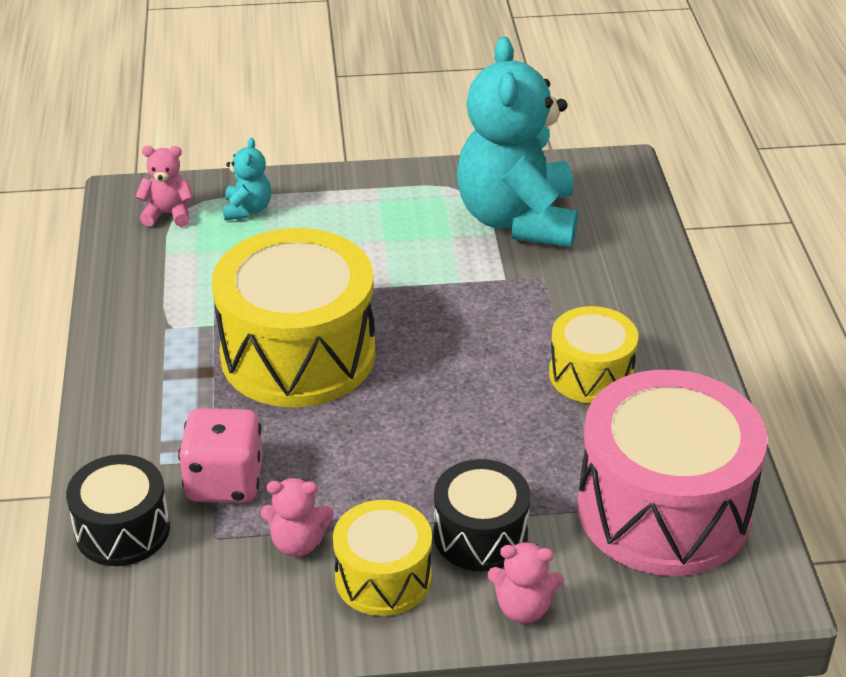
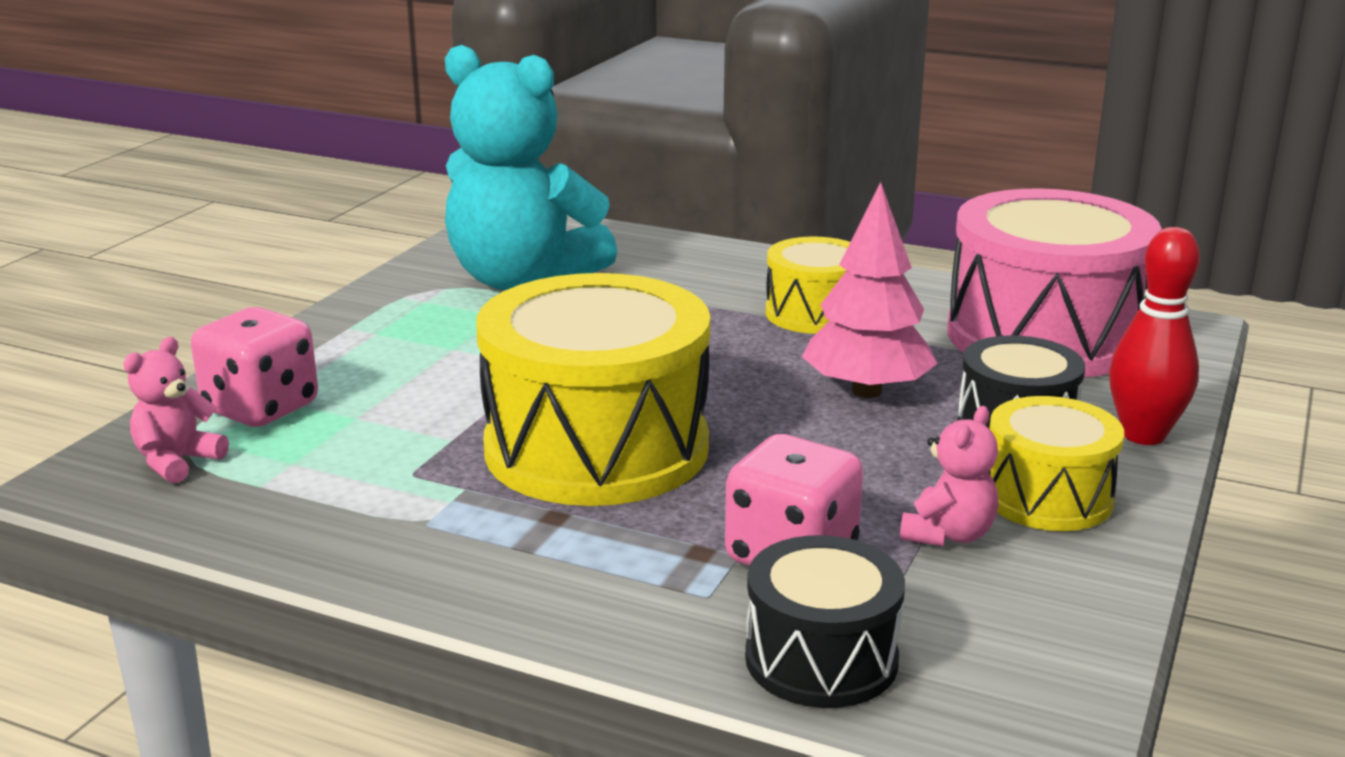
camera: 60 degrees left, 15 degrees down
(247, 210) = (261, 408): turquoise teddy bear -> pink dice
(478, 443) = (867, 391): none -> pink tree
(523, 608) = (1143, 435): pink teddy bear -> red bowling pin

